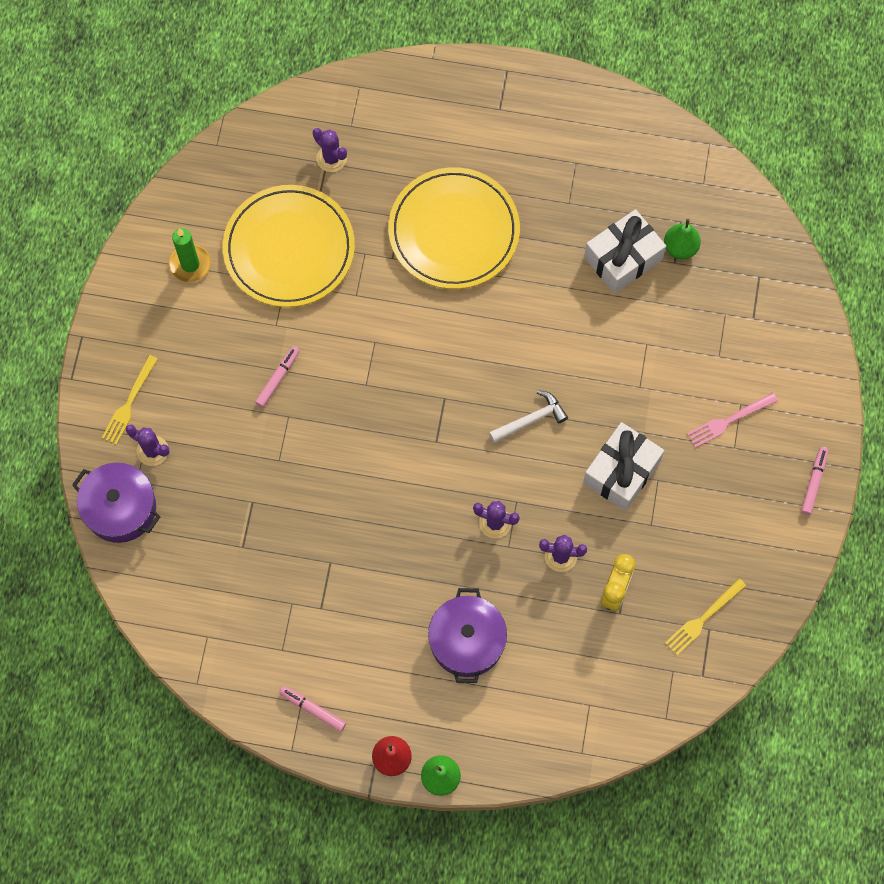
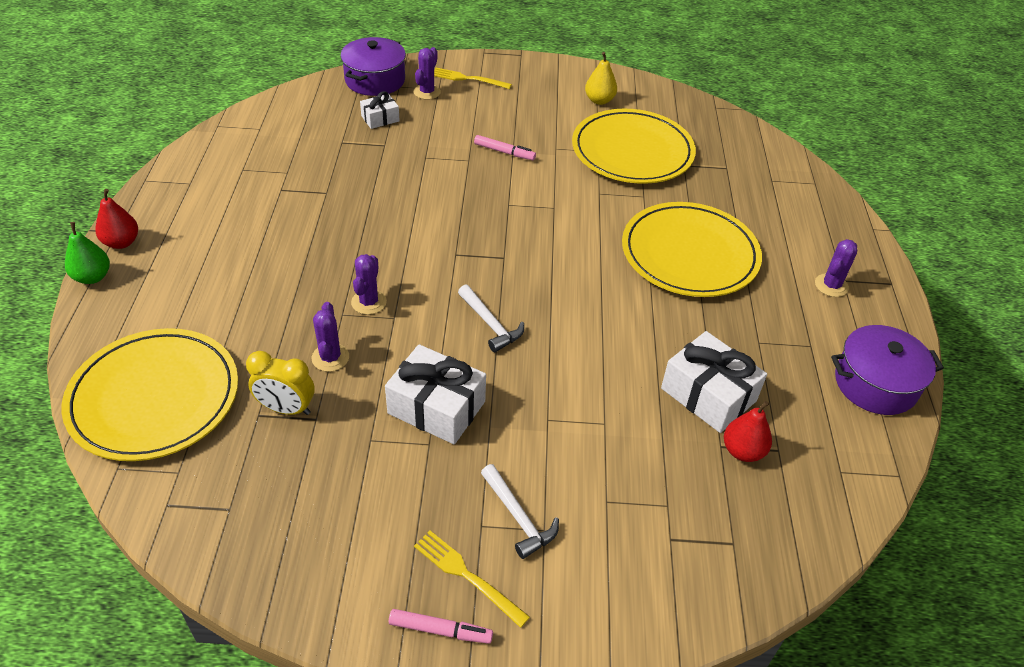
camera: 80 degrees right, 25 degrees down
(190, 264) = (599, 100): green candle -> yellow pear
(201, 505) = (380, 118): none -> white gift
(313, 709) = (182, 190): pink marker -> none
(331, 158) = (732, 170): purple cactus -> purple cactus (831, 285)
(467, 641) = (237, 288): purple pot -> purple pot (875, 384)
(595, 699) = (154, 398): none -> yellow plate
(680, 248) = (742, 451): green pear -> red pear
(703, 618) = (244, 501): yellow fork -> yellow fork (467, 575)
(729, 420) = (518, 517): pink fork -> white hammer

